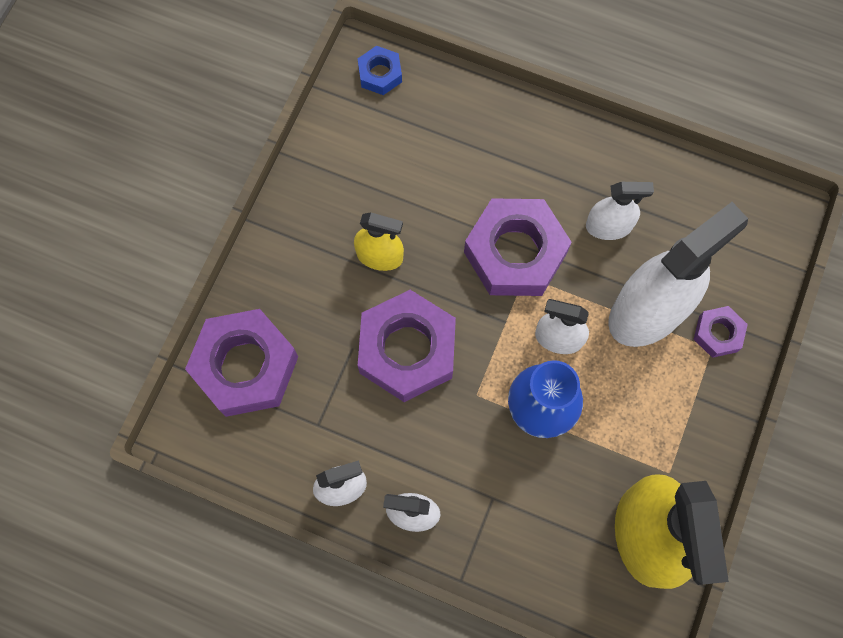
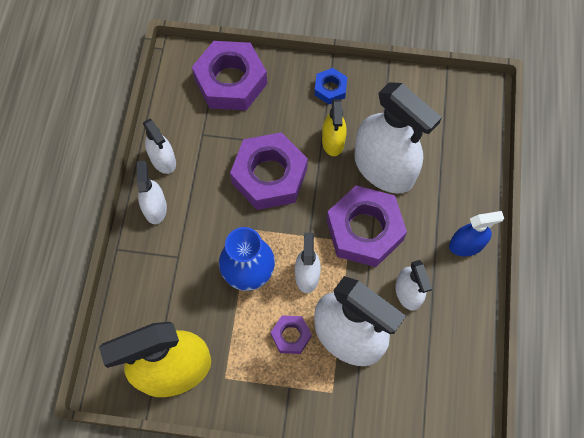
camera: 75 degrees right, 5 degrees down
(380, 74) = (473, 106): blue nut -> blue nut (330, 89)
(436, 205) = (384, 168): none -> white spray bottle
(564, 143) = (466, 245): none -> blue spray bottle
(717, 334) = (345, 394): purple nut -> purple nut (291, 336)

